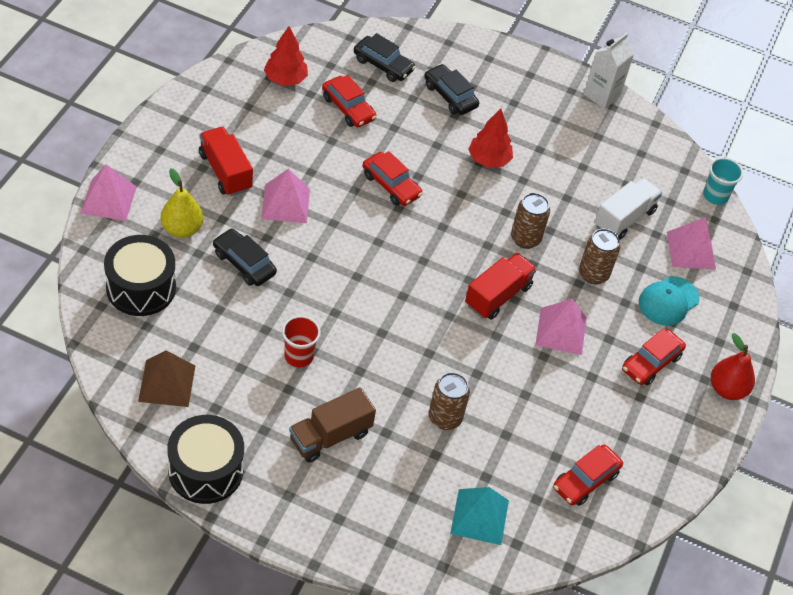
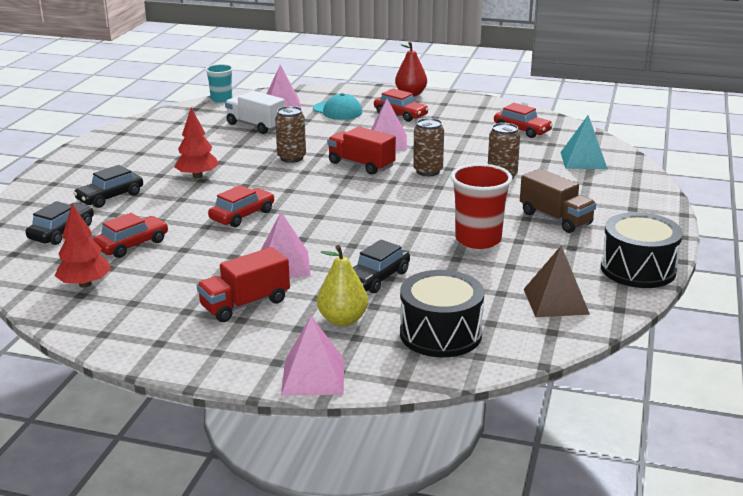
camera: 90 degrees left, 25 degrees down
(299, 356) = (478, 239): red cup -> red cup, size x1.58
(593, 274) = (321, 134): brown can -> brown can (428, 171)
(601, 95) = (106, 137): white carton -> none

